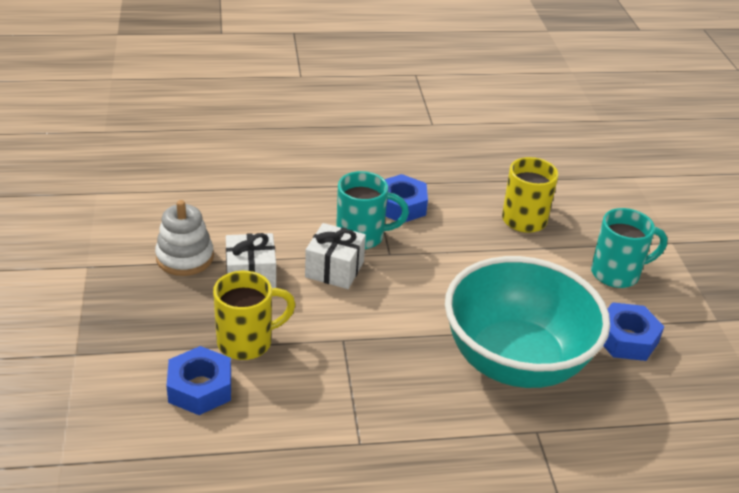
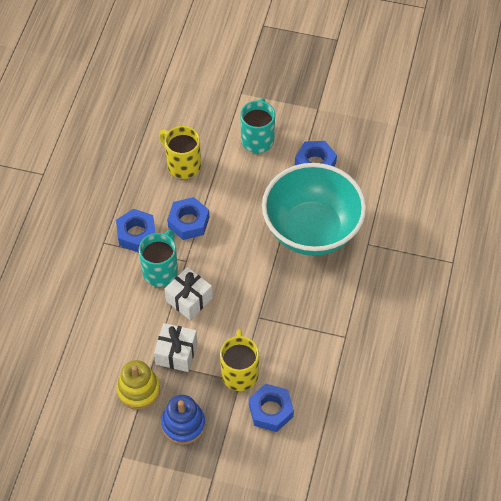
camera: 65 degrees left, 20 degrees up
(149, 307) = (183, 424): none -> blue stacking toy
(185, 257) = (138, 390): white stacking toy -> yellow stacking toy
(446, 243) = (188, 222): none -> blue nut

